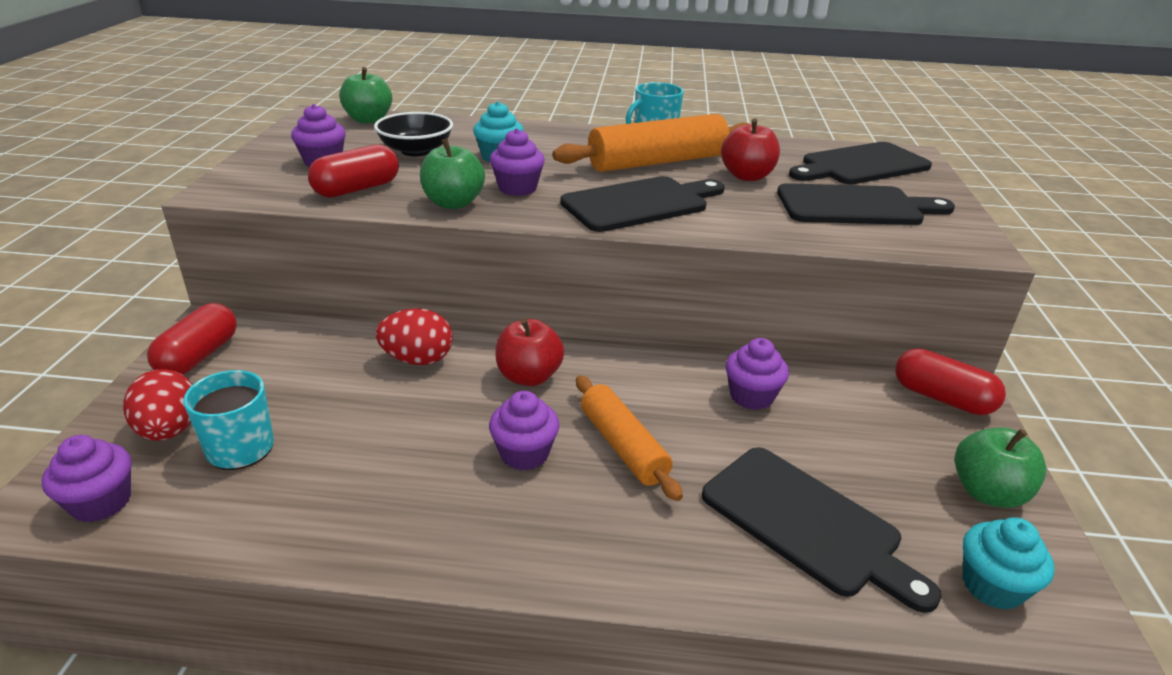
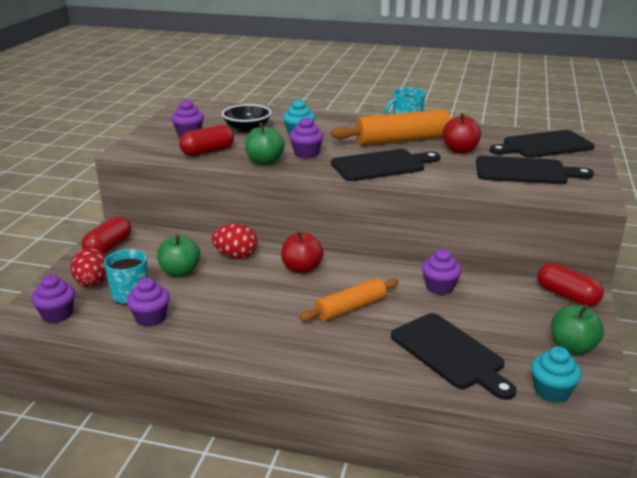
camera: 10 degrees right, 5 degrees down
(368, 120) = (220, 108): green apple -> green apple (180, 272)
(524, 454) = (290, 308): purple cupcake -> purple cupcake (150, 318)
(623, 446) = (350, 308): orange rolling pin -> orange rolling pin turned 75 degrees clockwise

